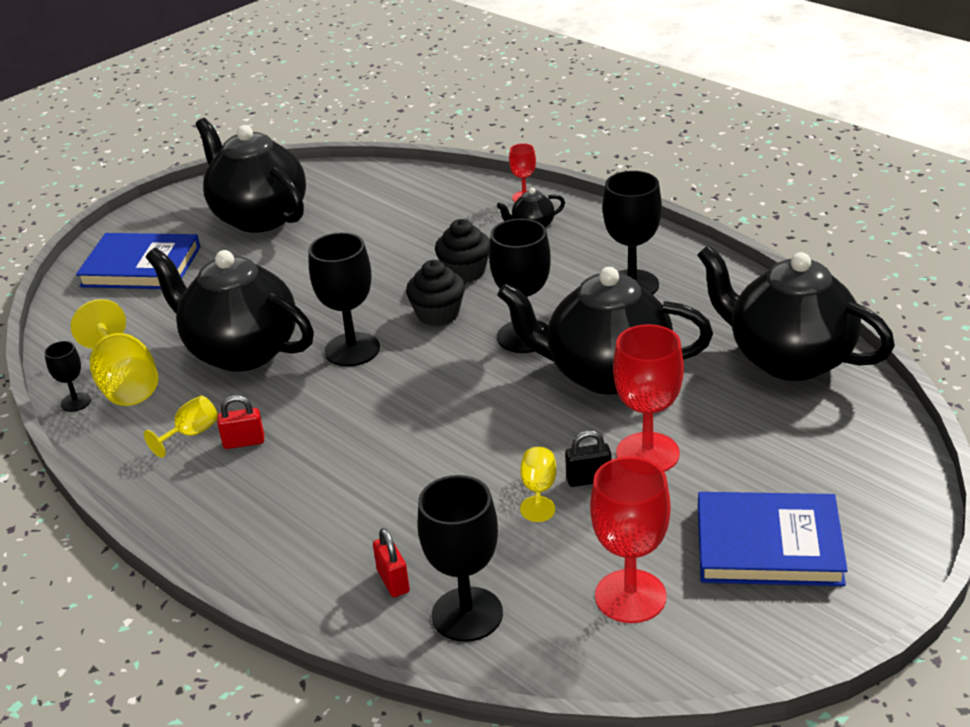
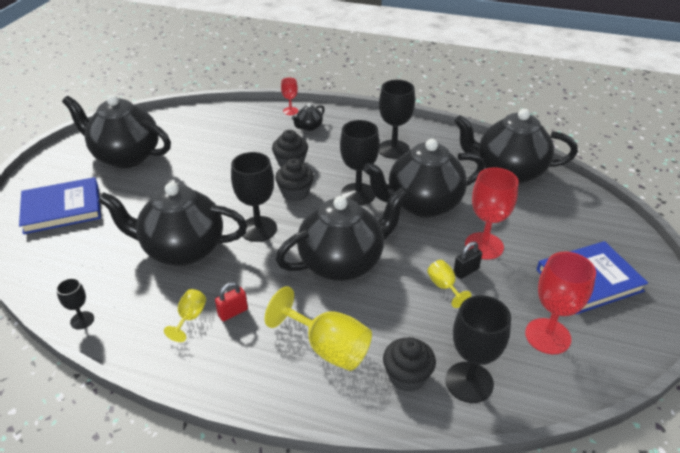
camera: 30 degrees left, 5 degrees up
(124, 382) = (111, 295): yellow goblet -> yellow goblet (328, 348)
(393, 581) = (407, 376): red padlock -> black cupcake
(426, 421) = (342, 263): none -> black teapot

